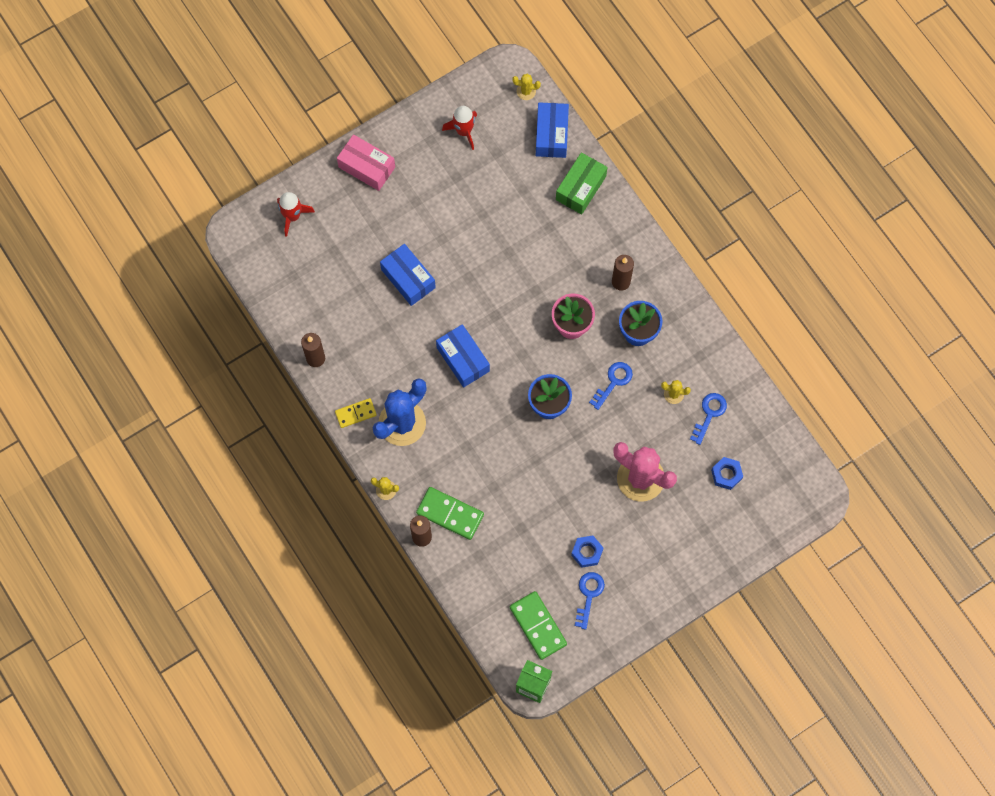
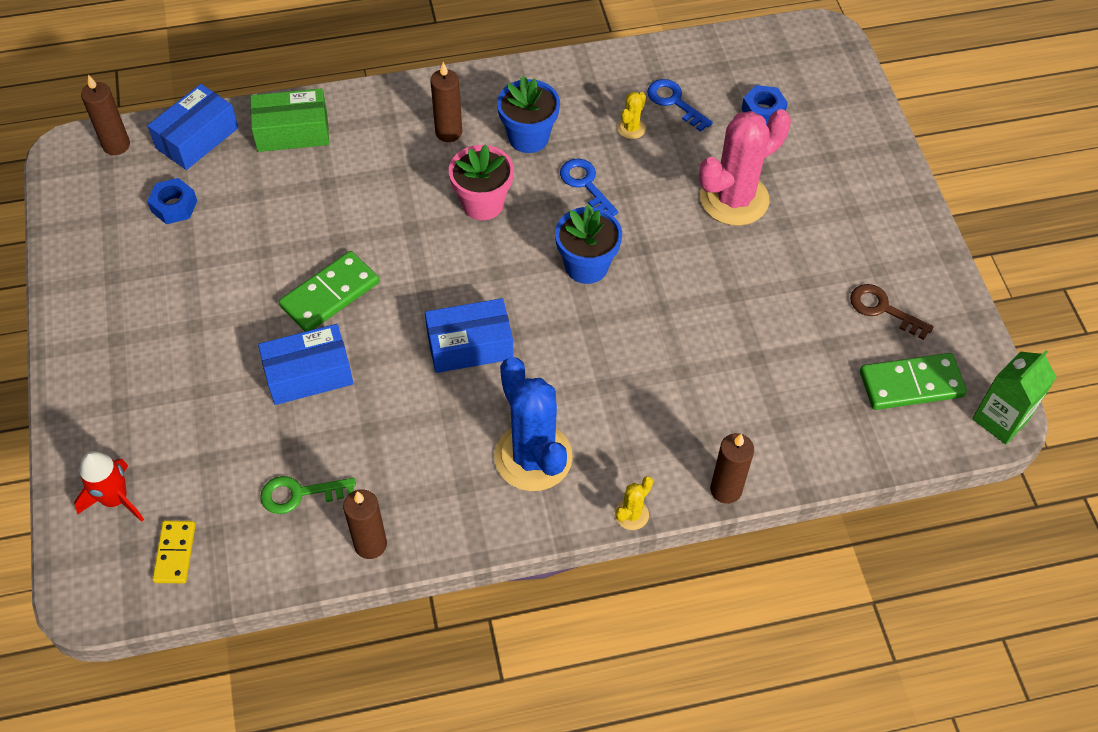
camera: 70 degrees left, 15 degrees down
(331, 308) = (299, 494): none -> green key
(355, 413) = (489, 516): yellow domino -> yellow domino (175, 553)
(366, 167) = (101, 370): pink box -> none
(450, 514) = (702, 440): green domino -> green domino (330, 294)
(463, 131) = (126, 233): red rocket -> none
(526, 91) = (116, 145): yellow cactus -> brown candle
(551, 135) = (197, 138): blue box -> blue box turned 75 degrees counterclockwise
(580, 188) = (292, 132): green box -> green box turned 60 degrees counterclockwise
(587, 552) = (819, 291): blue nut -> blue nut (174, 206)
(589, 595) = (883, 309): blue key -> brown key

